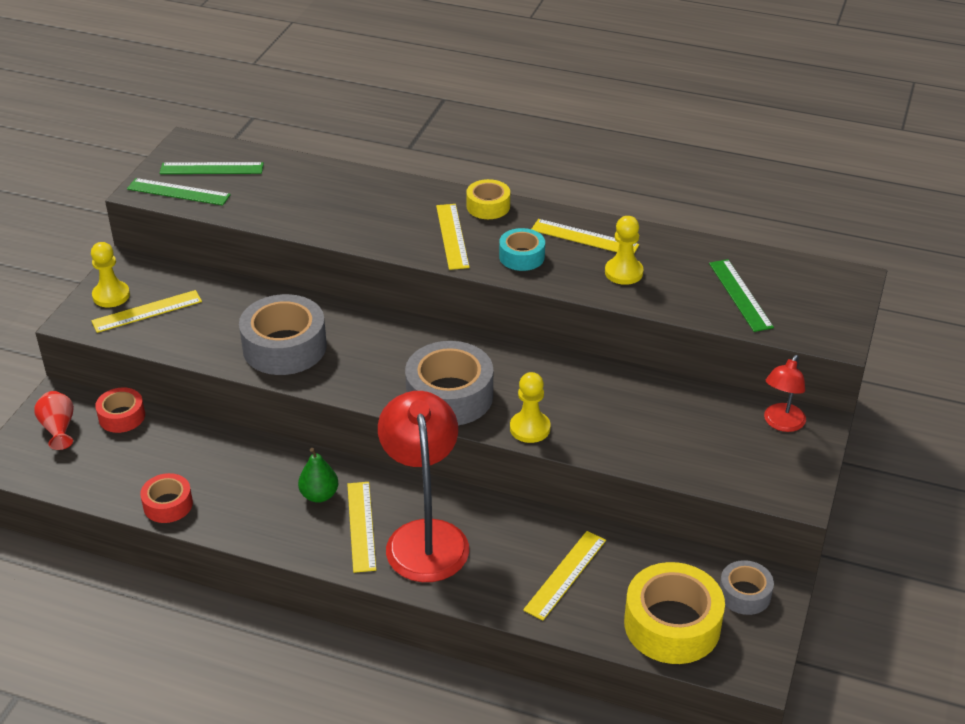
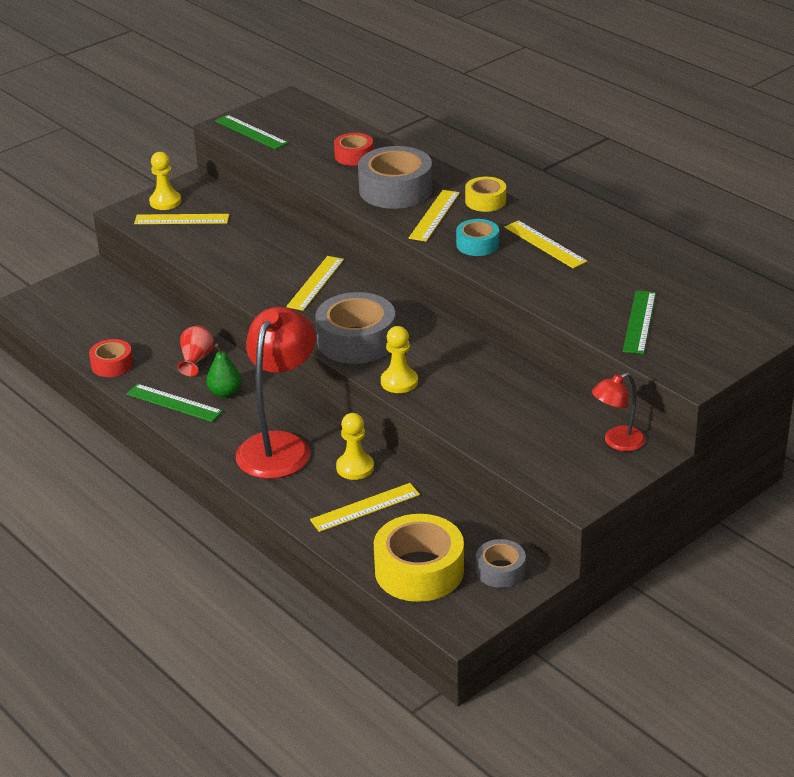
camera: 30 degrees right, 5 degrees down
(58, 429) = (78, 292): red vase -> red vase (196, 360)
(122, 416) = (128, 296): red tape -> red tape (354, 156)
(211, 168) = (290, 121): green ruler -> green ruler (174, 403)
(284, 347) = (261, 271): grey tape -> grey tape (395, 190)
(361, 526) = (238, 423): yellow ruler -> yellow ruler (315, 283)
(623, 272) = (553, 278): yellow pawn -> yellow pawn (355, 467)

